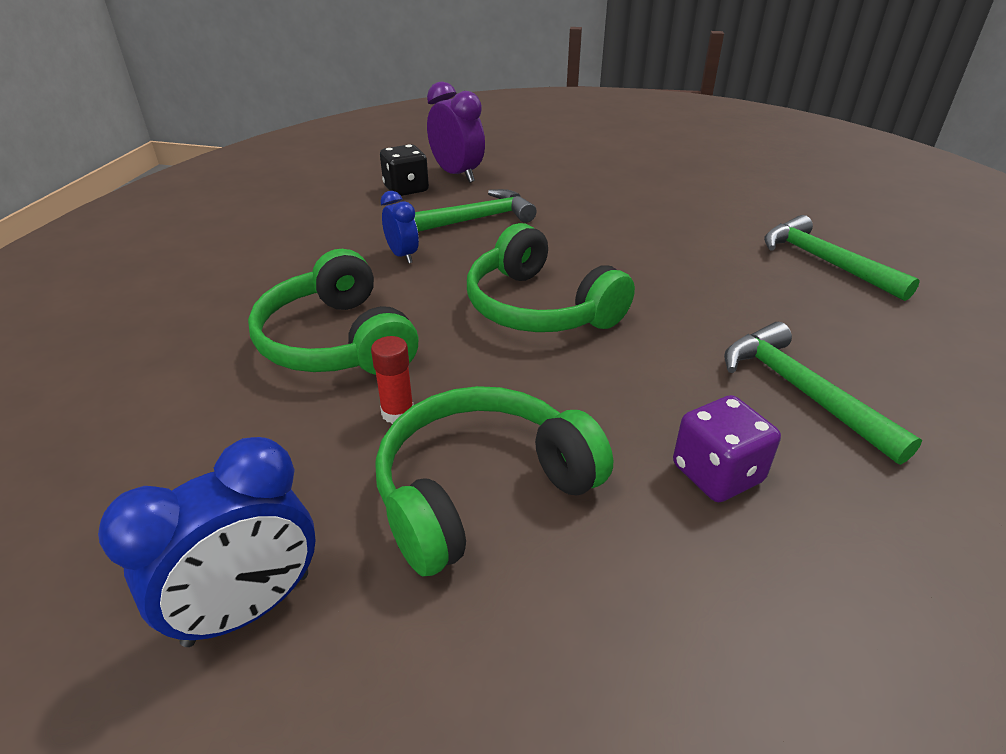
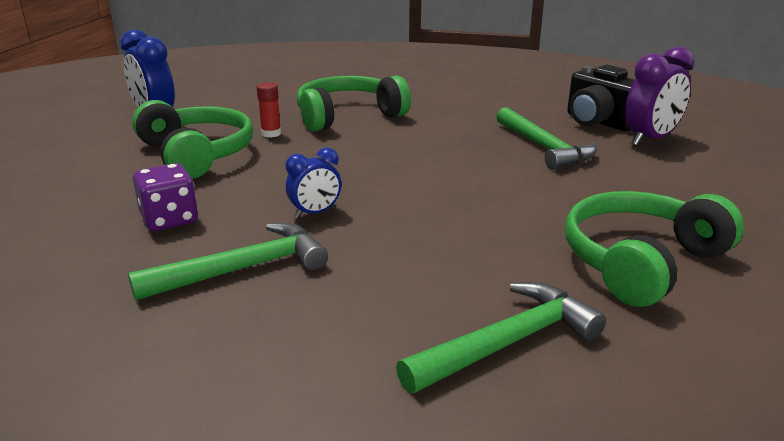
camera: 90 degrees right, 10 degrees down
(402, 256) = (467, 126): blue clock -> blue clock (315, 213)
(406, 189) = (598, 122): black dice -> black camera
(540, 307) = (388, 171): green headphones -> green headphones (641, 262)

